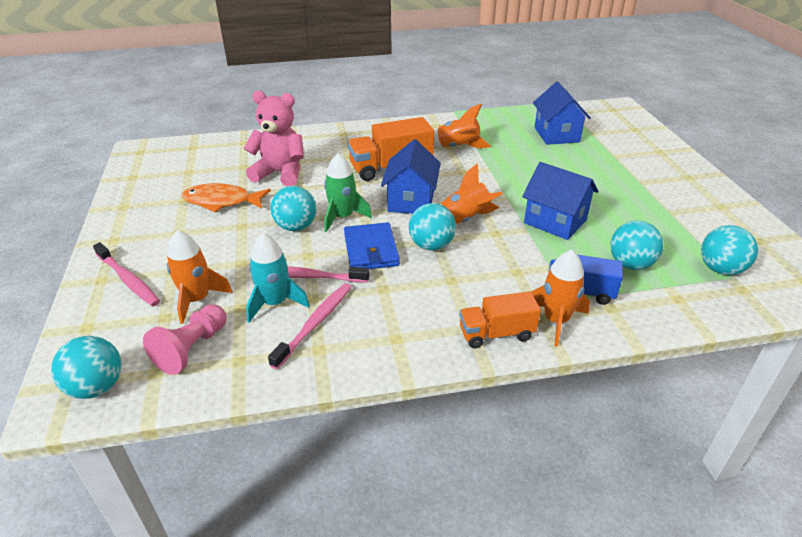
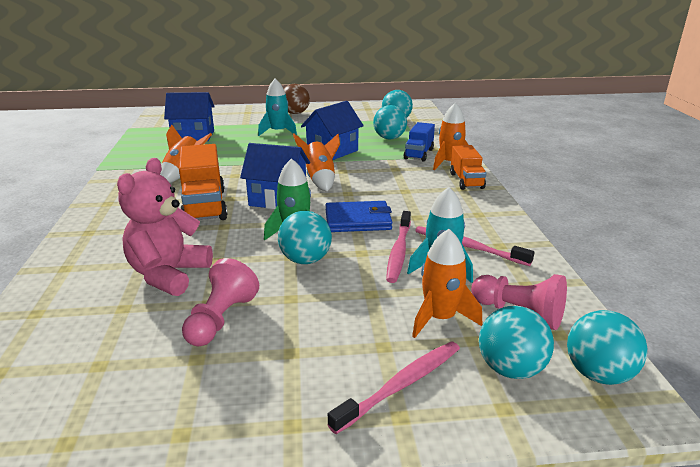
camera: 85 degrees left, 10 degrees down
(222, 201) = (221, 319): orange fish -> pink pawn
(431, 245) = (356, 195): turquoise ball -> turquoise ball (510, 369)
(601, 179) = (278, 132): none -> turquoise rocket
(683, 183) = (295, 113): none -> brown ball

